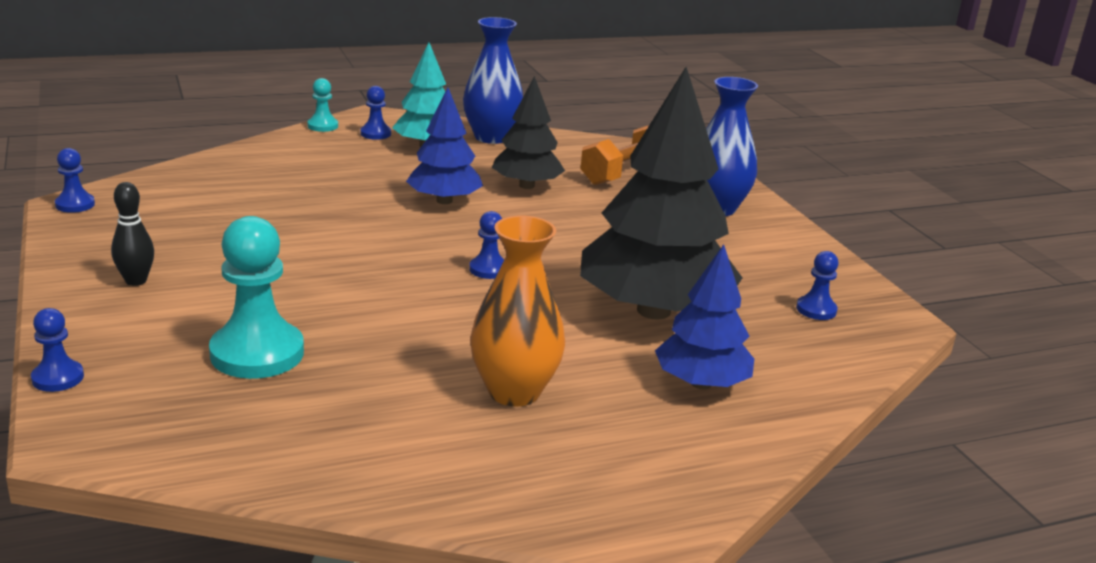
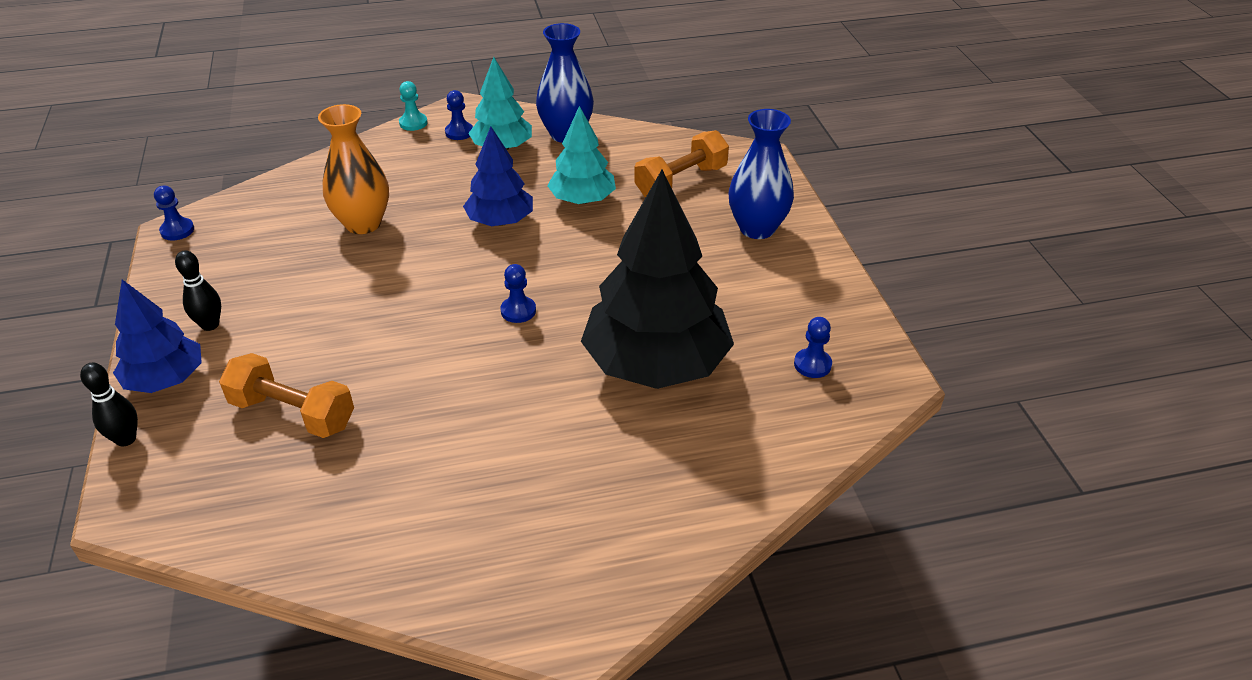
camera: 10 degrees right, 15 degrees up
(58, 378) = (126, 439): blue pawn -> black bowling pin
(257, 353) = (293, 413): turquoise pawn -> orange dumbbell
(514, 391) = (501, 463): orange vase -> orange vase (363, 223)
(526, 186) = (582, 200): black tree -> turquoise tree
(701, 383) = (673, 457): blue tree -> blue tree (166, 380)

